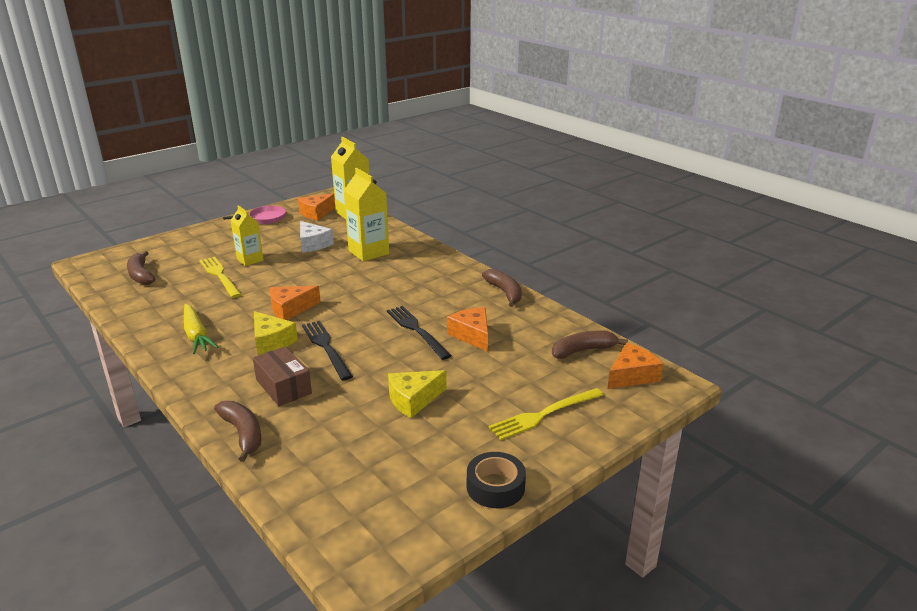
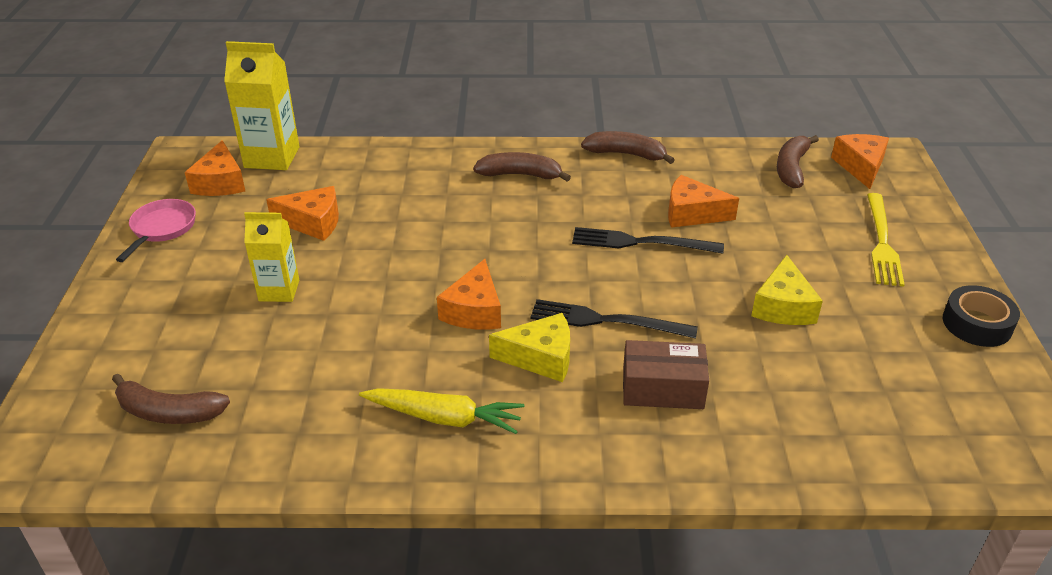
camera: 50 degrees left, 10 degrees up
(220, 276) = (289, 335): yellow fork -> none
(243, 434) = (738, 461): brown banana -> brown banana (520, 175)
(313, 244) = (313, 223): white cheese -> orange cheese
(368, 252) = (403, 193): yellow carton -> none

